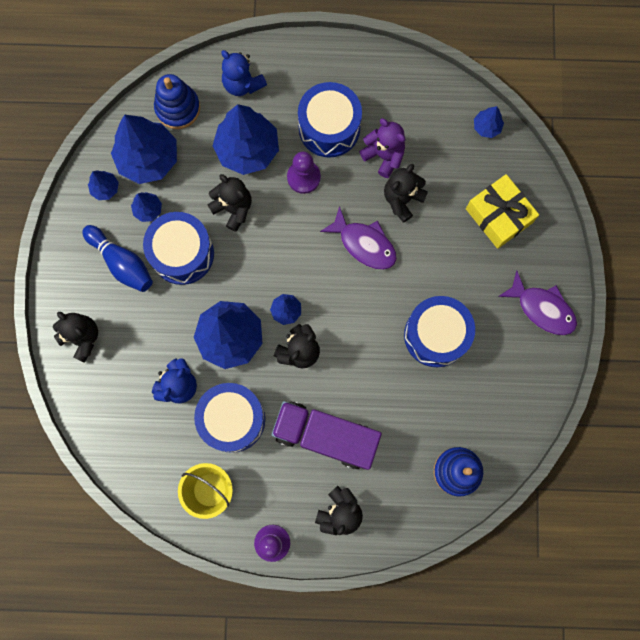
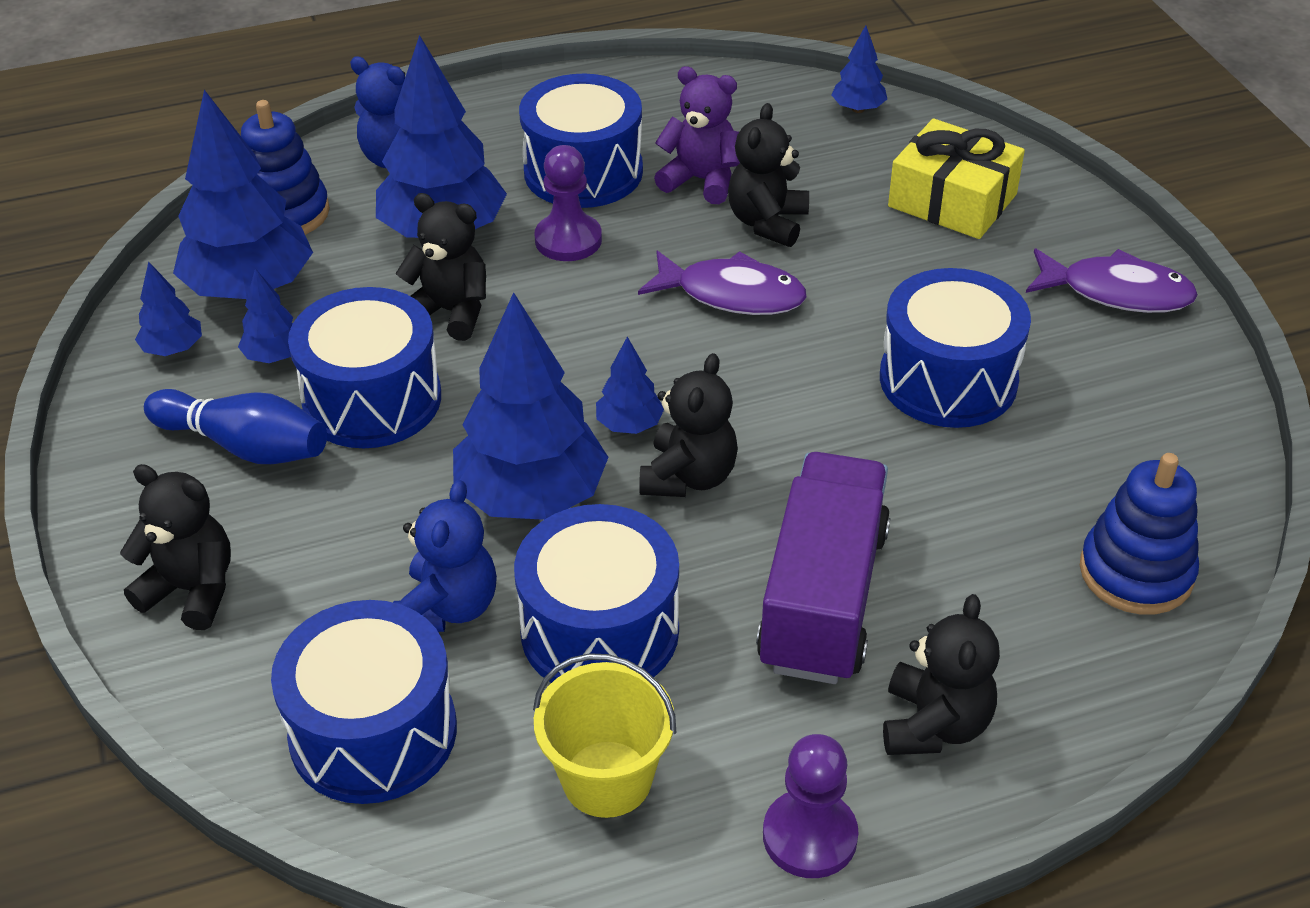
camera: 20 degrees left, 35 degrees down
(132, 436) = (373, 732): none -> blue drum
(325, 436) = (822, 598): purple truck -> purple truck turned 105 degrees clockwise

